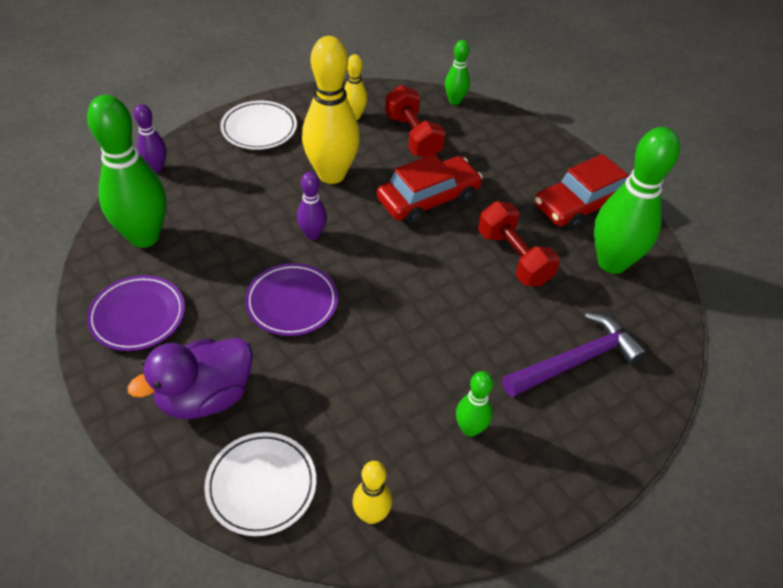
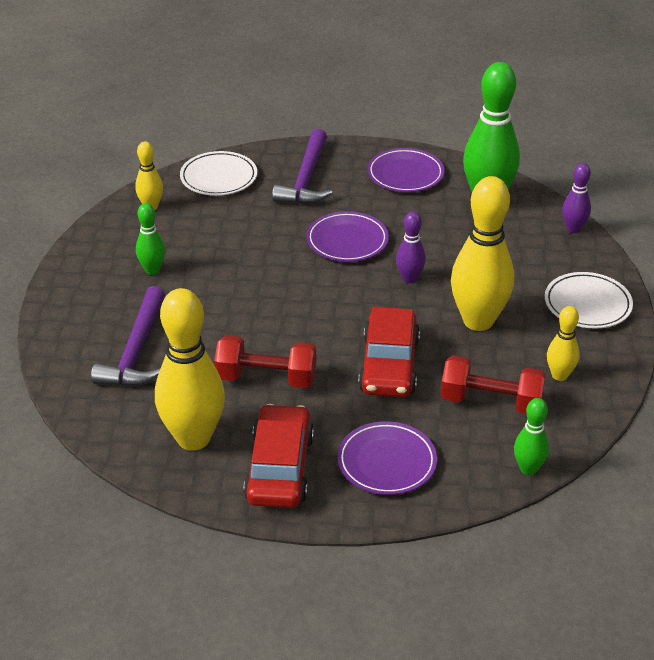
camera: 130 degrees right, 10 degrees down
(205, 396) = (306, 179): purple duck -> purple hammer
(518, 159) = (387, 462): none -> purple plate
(612, 262) = (193, 438): green bowling pin -> yellow bowling pin

